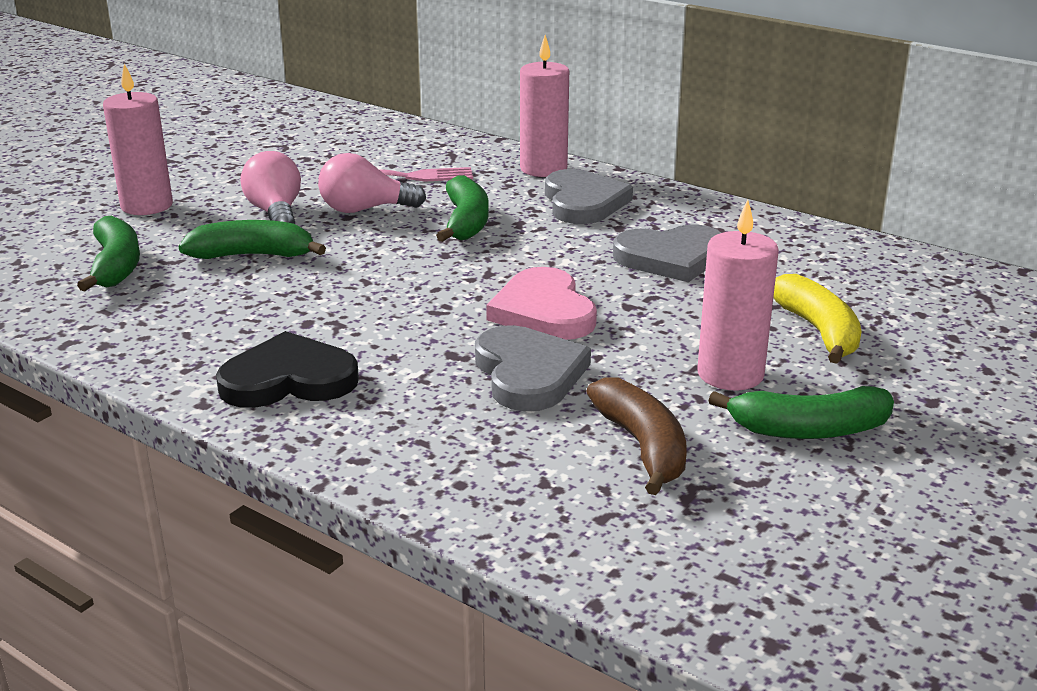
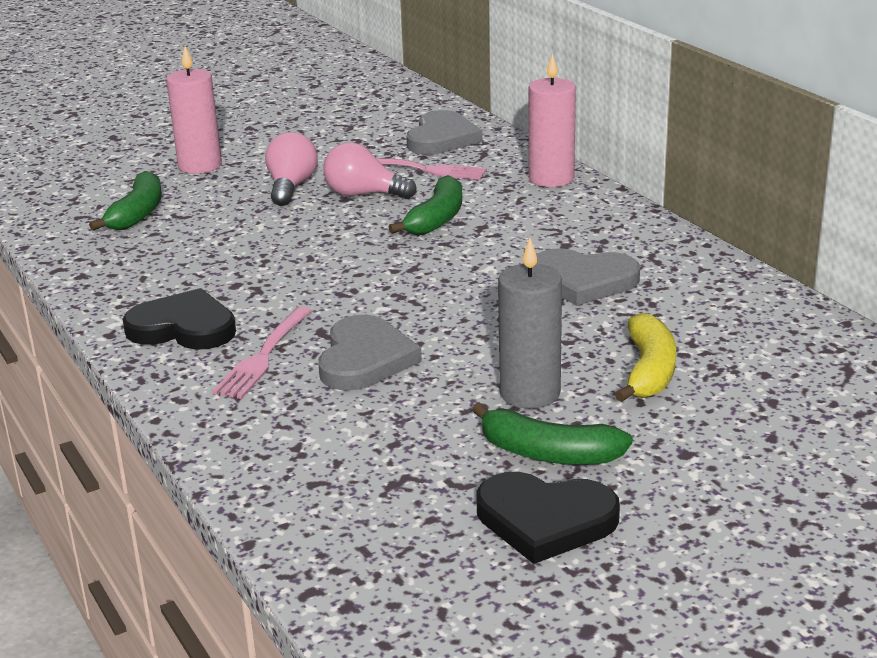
camera: 25 degrees right, 0 degrees up
(253, 255) = (243, 221): green banana -> none
(412, 392) = (263, 355): none -> pink fork
(543, 311) = (427, 309): pink heart -> none
(583, 202) = (556, 216): grey heart -> grey heart (442, 138)
(642, 447) = (397, 436): brown banana -> none
(730, 374) = (530, 393): pink candle -> grey candle
(875, 498) = (545, 520): none -> black heart

